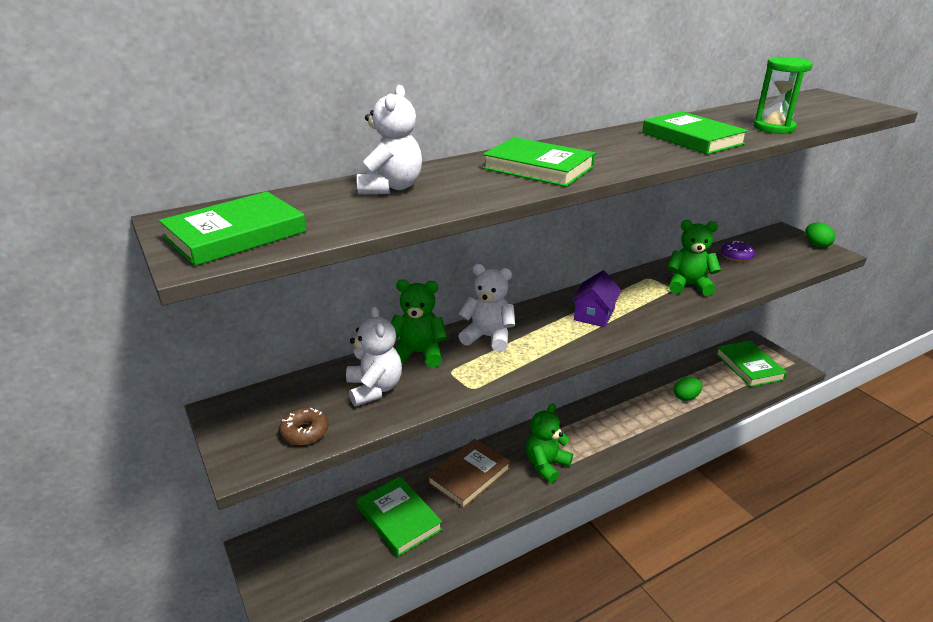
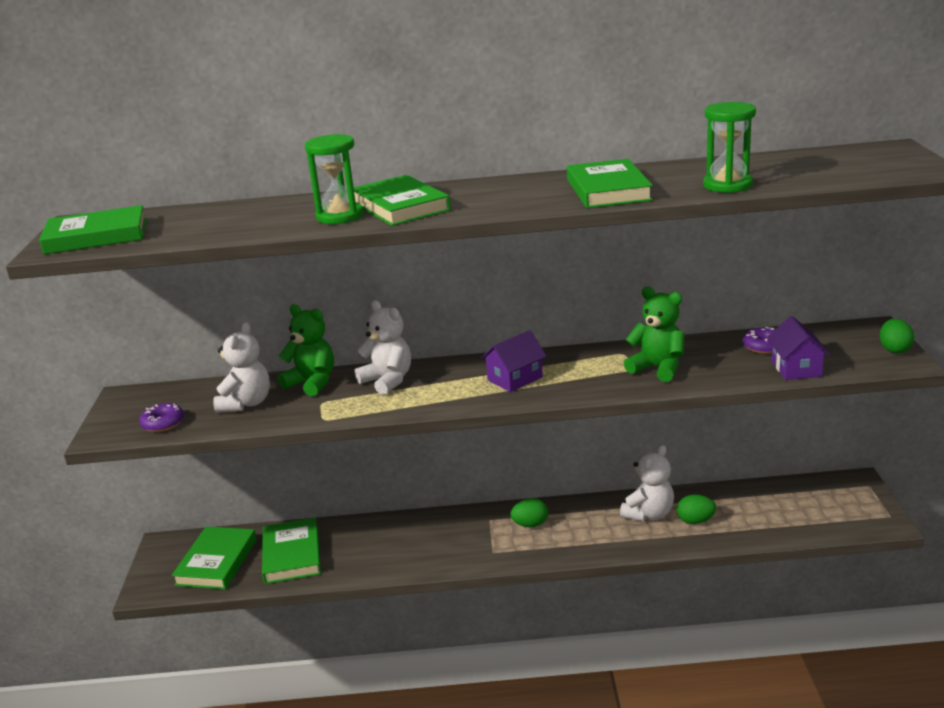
camera: 30 degrees right, 5 degrees down
(305, 432) = (163, 423): brown donut -> purple donut
(391, 188) = (253, 212): white teddy bear -> white teddy bear (648, 514)
(469, 476) = (385, 537): brown book -> none
(495, 182) = (340, 216): none -> green hourglass
(546, 465) = (469, 547): green teddy bear -> none
(576, 432) = (530, 524): none -> green egg
(749, 366) = (818, 507): green book -> green book (217, 562)
(777, 269) = (796, 368): none -> purple house

